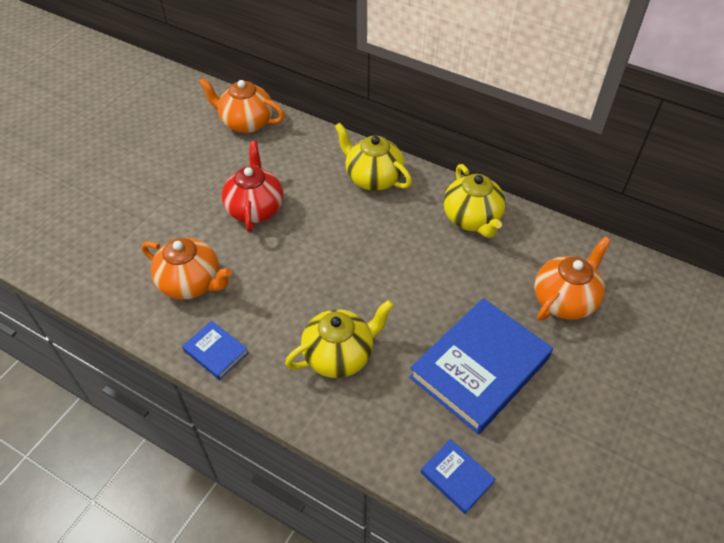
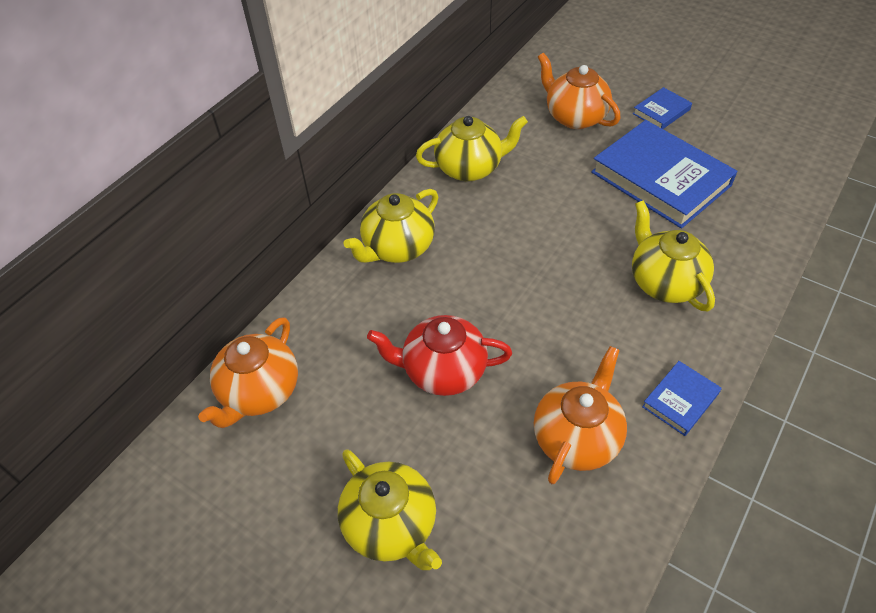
camera: 85 degrees left, 0 degrees up
(145, 189) = (391, 525): none -> yellow teapot
(456, 477) = (778, 202): blue book -> blue book (661, 111)

